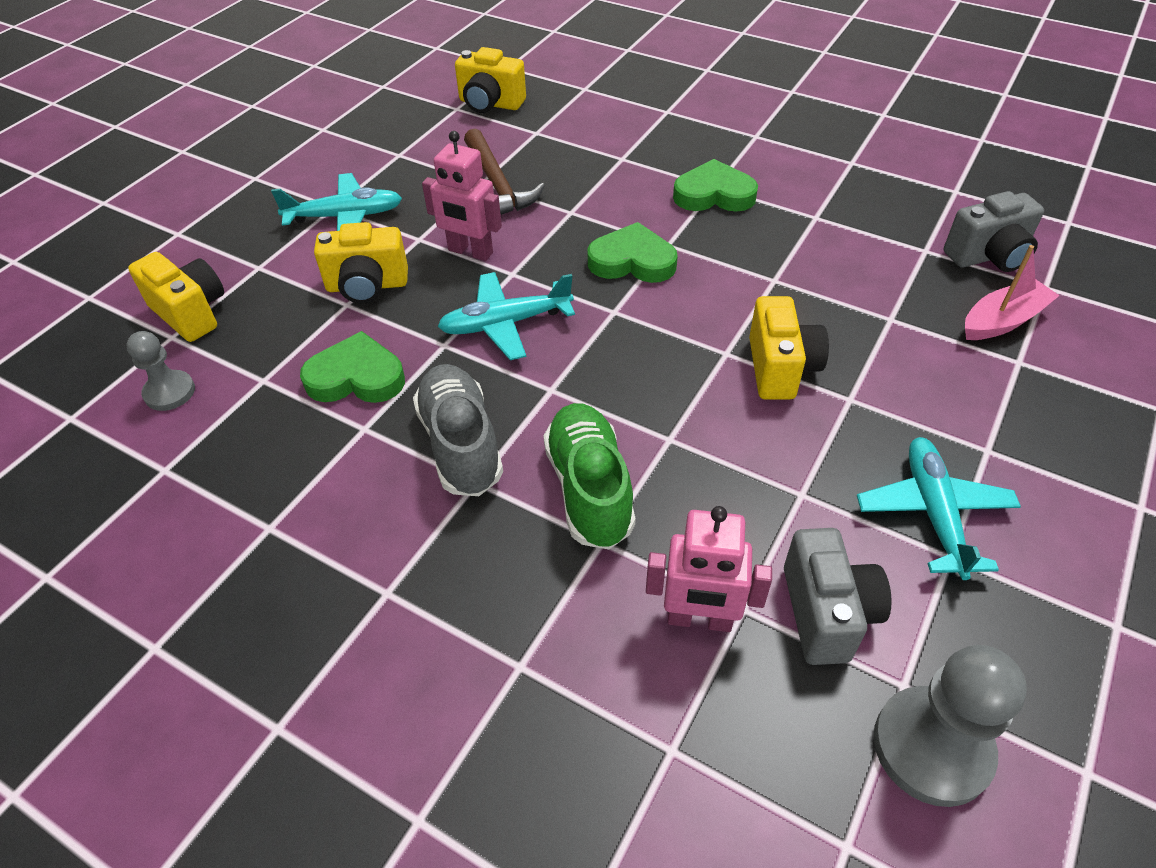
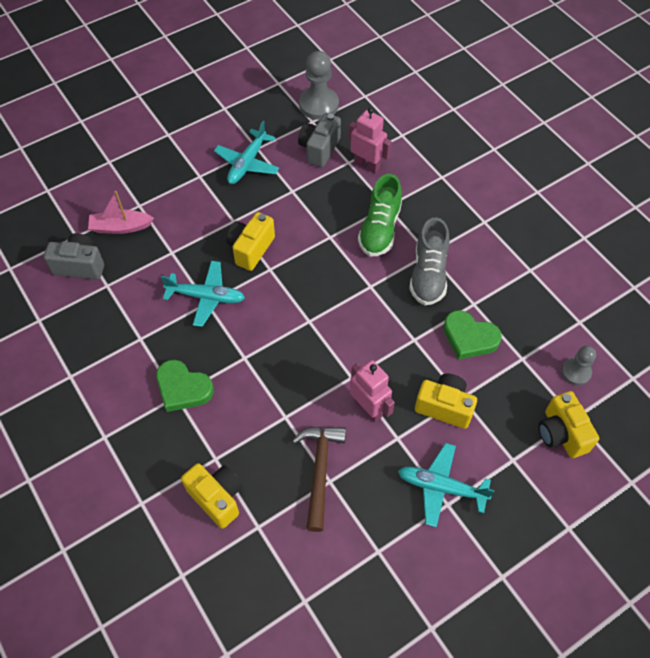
camera: 155 degrees left, 10 degrees up
(490, 104) = (273, 592): yellow camera -> yellow camera (217, 498)
(505, 324) = (373, 339): turquoise plane -> turquoise plane (206, 297)
(632, 261) = (274, 353): green heart -> none

